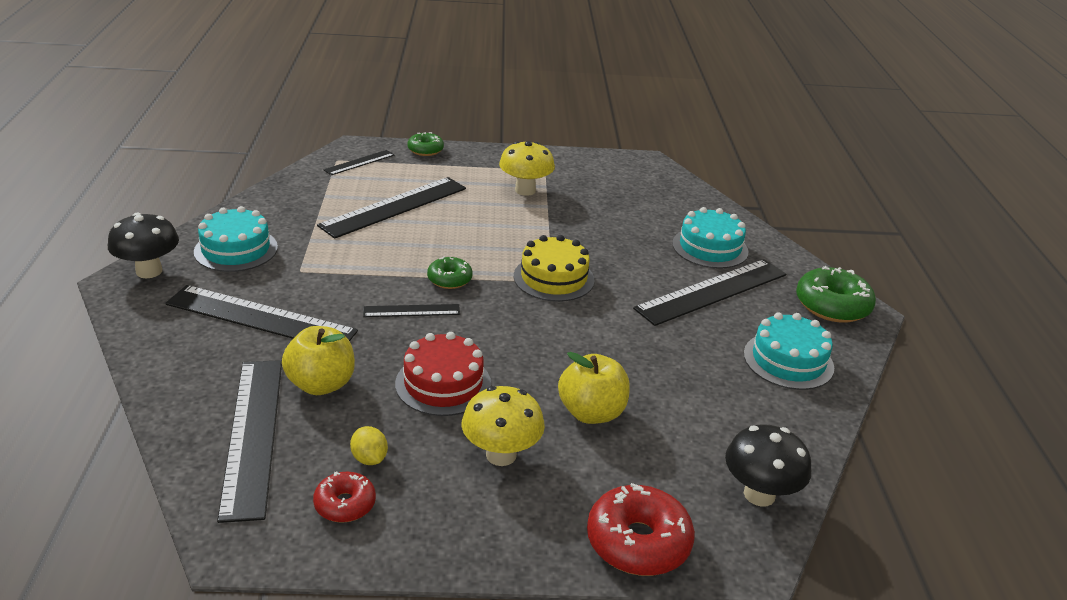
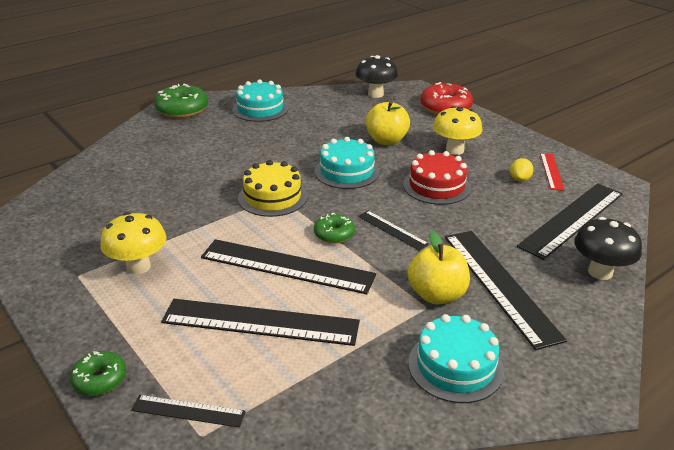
camera: 125 degrees left, 0 degrees up
(149, 271) = (558, 391): black mushroom -> black mushroom (600, 272)
(321, 384) = (505, 222): yellow apple -> yellow apple (436, 295)
(345, 504) = (552, 171): red donut -> red ruler
(710, 247) = (150, 159): turquoise cake -> turquoise cake (346, 171)
(712, 292) = (213, 143): black ruler -> black ruler (287, 266)

